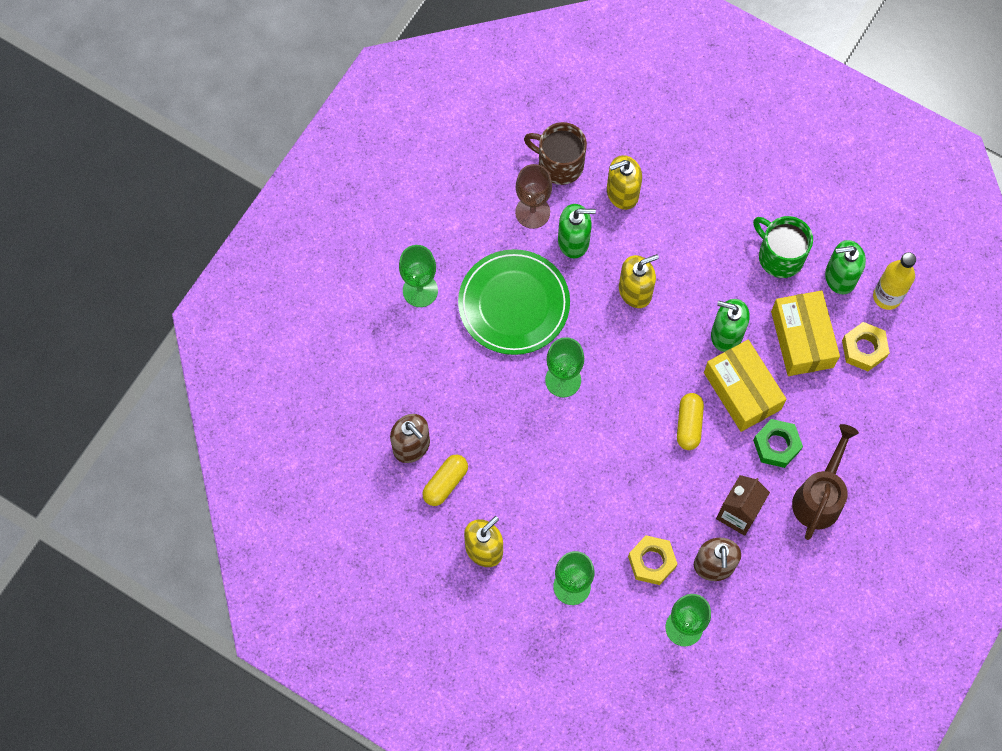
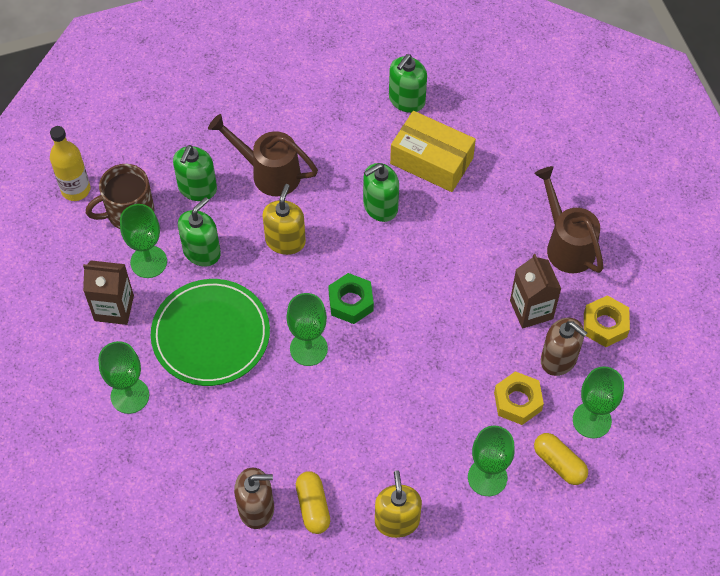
camera: 50 degrees left, 10 degrees down
(476, 221) = (114, 308): none -> brown carton
(532, 212) = (148, 262): brown goblet -> green goblet
(622, 193) = (197, 188): yellow soap dispenser -> green soap dispenser
(681, 232) = (269, 173): none -> brown watering can
(689, 424) = (428, 288): yellow capsule -> yellow capsule (559, 463)
(742, 391) = (435, 231): yellow box -> none
(776, 445) = (500, 242): green nut -> green nut (351, 302)
(780, 256) = (352, 125): green mug -> none
(864, 349) = (477, 128): yellow nut -> yellow nut (605, 325)
(887, 296) = (450, 83): yellow bottle -> yellow bottle (76, 189)

